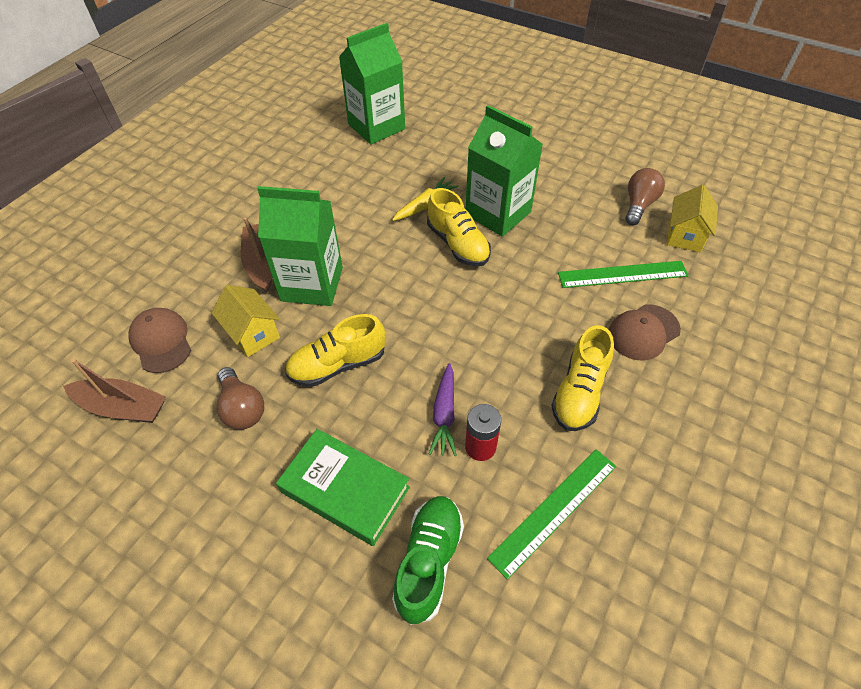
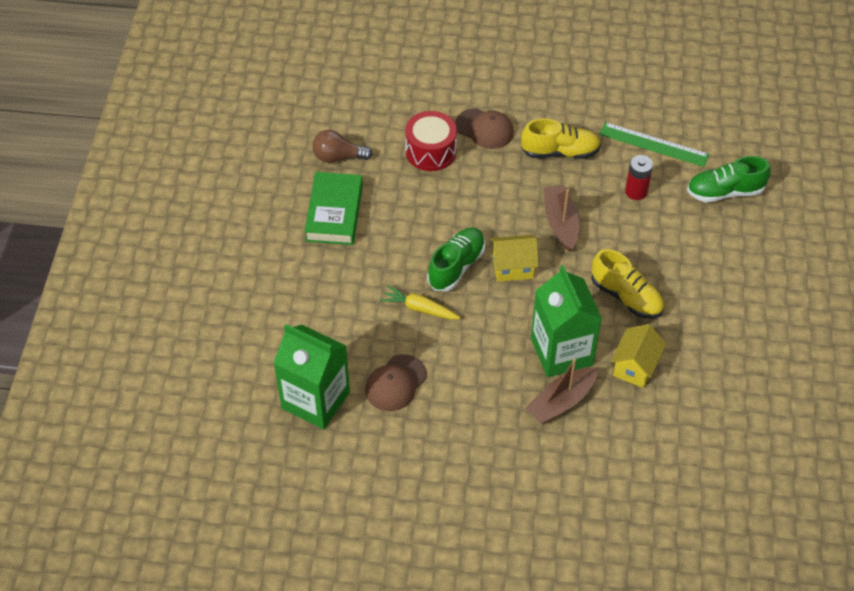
camera: 115 degrees left, 0 degrees up
(123, 407) = (750, 415): brown boat -> brown boat (560, 223)
(161, 341) = (682, 428): brown cap -> brown cap (395, 383)
(242, 408) = (699, 338): brown light bulb -> none
(345, 489) = (712, 250): green book -> green book (334, 213)
(444, 414) = (625, 218): purple carrot -> none
(458, 244) = (456, 266): yellow shoe -> green shoe
(498, 213) = (401, 250): green carton -> none
(622, 274) = (431, 151): green ruler -> red drum
(685, 235) = (363, 122): yellow house -> yellow house (513, 267)

